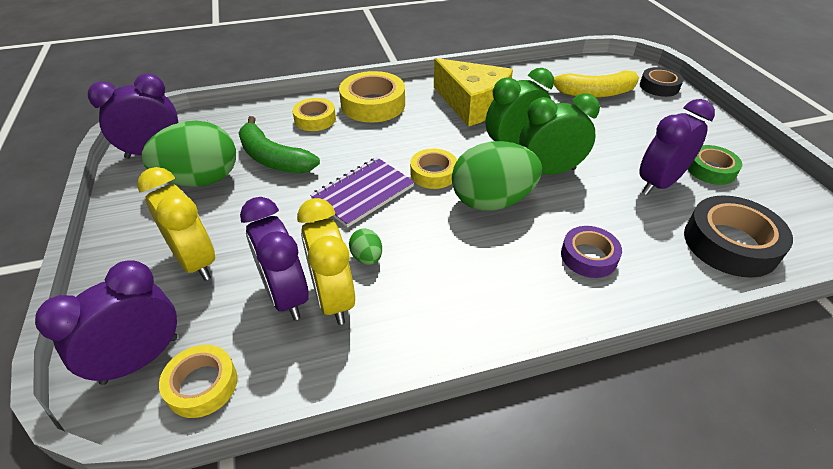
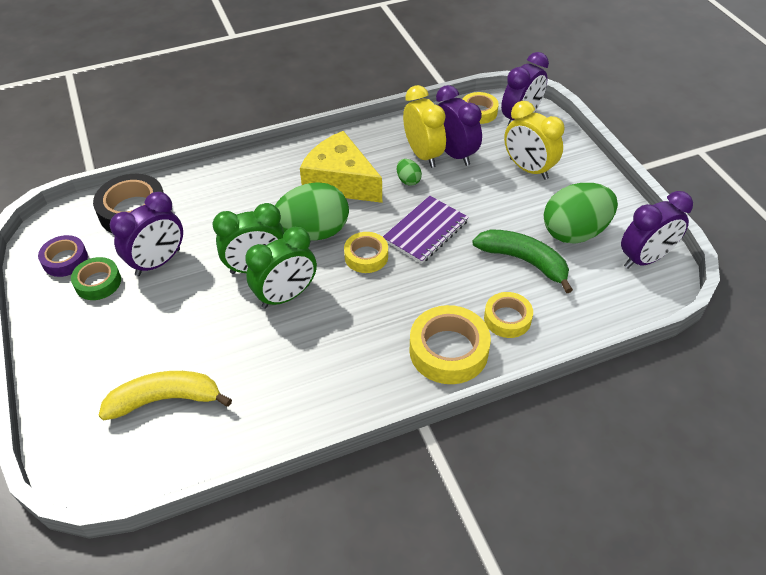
camera: 175 degrees right, 5 degrees up
(472, 104) = (327, 361): yellow cheese -> yellow cheese (340, 181)
(588, 256) = (246, 193): purple tape -> purple tape (65, 260)
(659, 86) = (68, 423): black tape -> none

